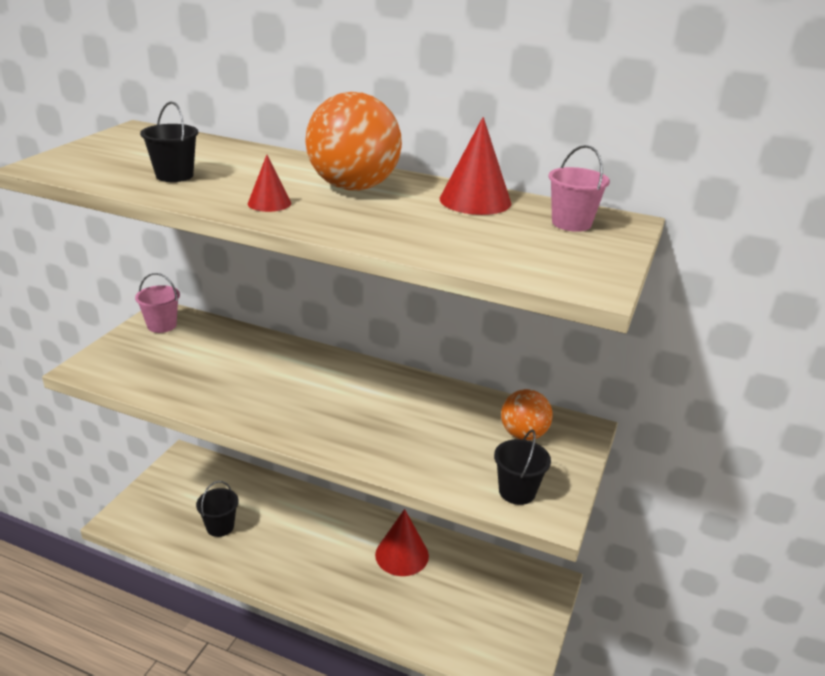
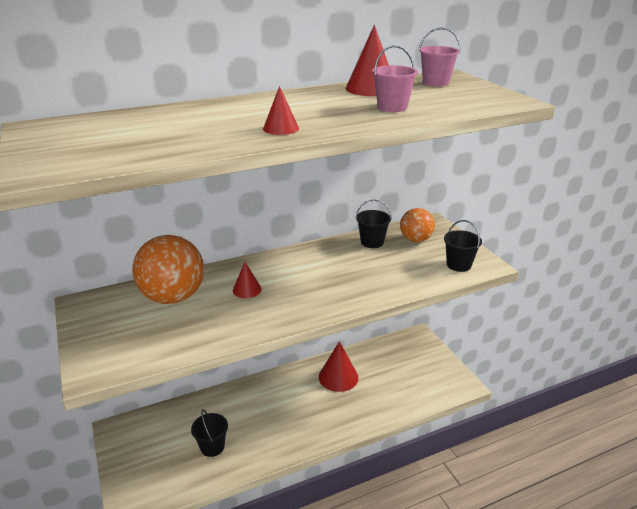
camera: 45 degrees left, 0 degrees up
(162, 325) = (97, 310): pink bucket -> pink bucket (392, 107)
(174, 175) = (169, 139): black bucket -> black bucket (372, 242)
(280, 377) = (247, 289): none -> red cone
(353, 187) = (297, 104): orange ball -> orange ball (173, 297)

